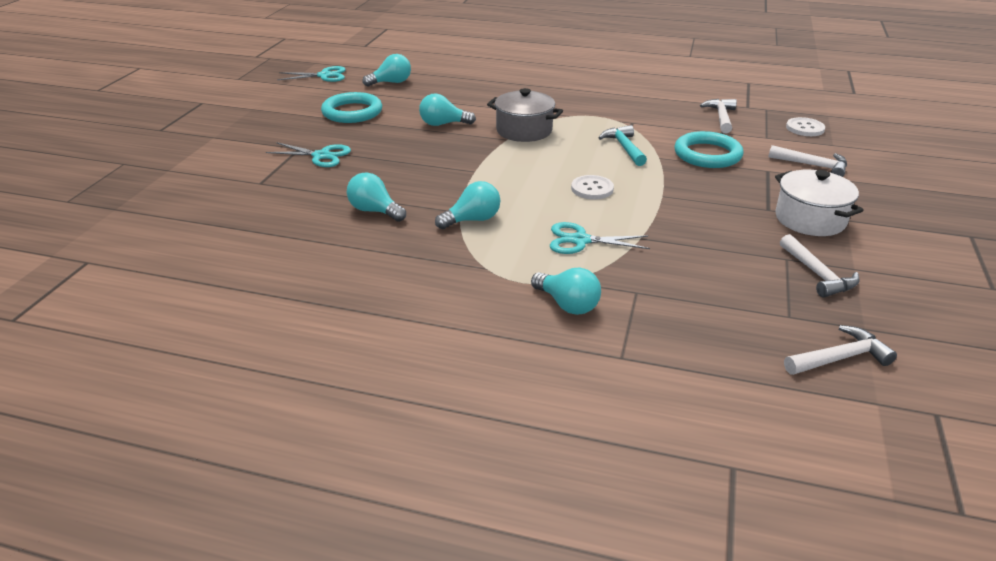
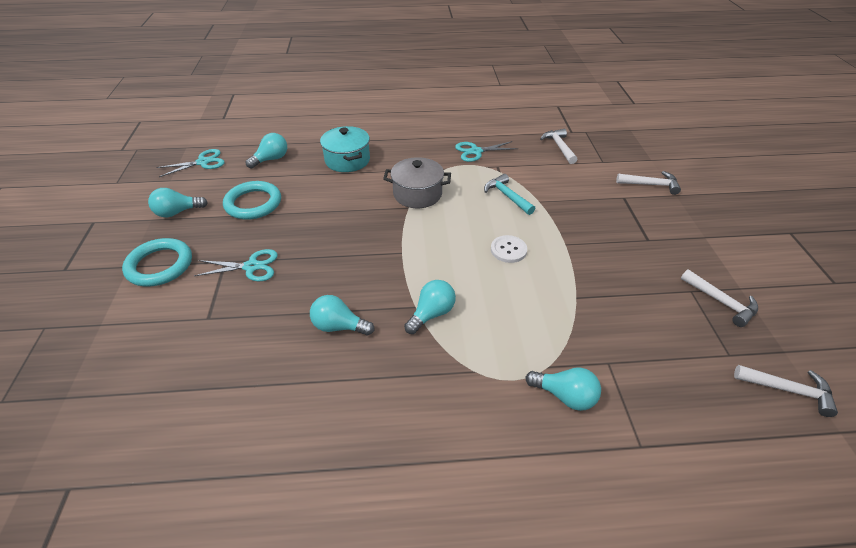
camera: 20 degrees left, 10 degrees up
(443, 124) = (344, 201): turquoise light bulb -> turquoise light bulb (177, 212)
(468, 94) = (347, 160): none -> turquoise pot
(580, 240) = (532, 314): turquoise scissors -> turquoise scissors (476, 151)
(707, 154) = (572, 190): turquoise ring -> turquoise ring (160, 265)
(805, 128) = (623, 146): white button -> none
(810, 219) = (682, 243): white pot -> none
(840, 358) = (788, 390): white hammer -> white hammer turned 60 degrees clockwise

